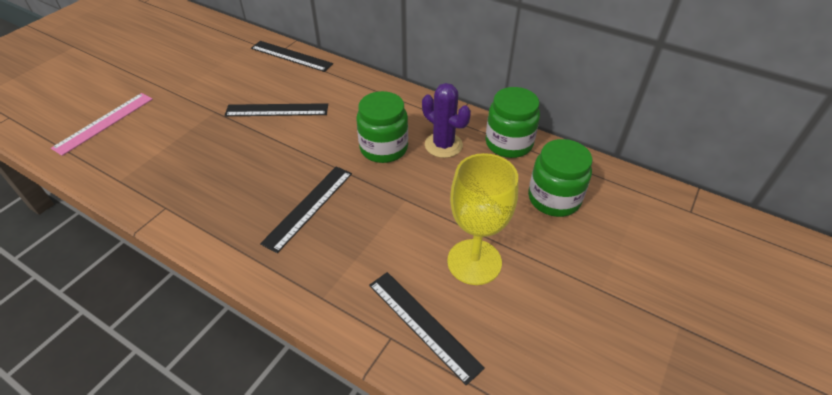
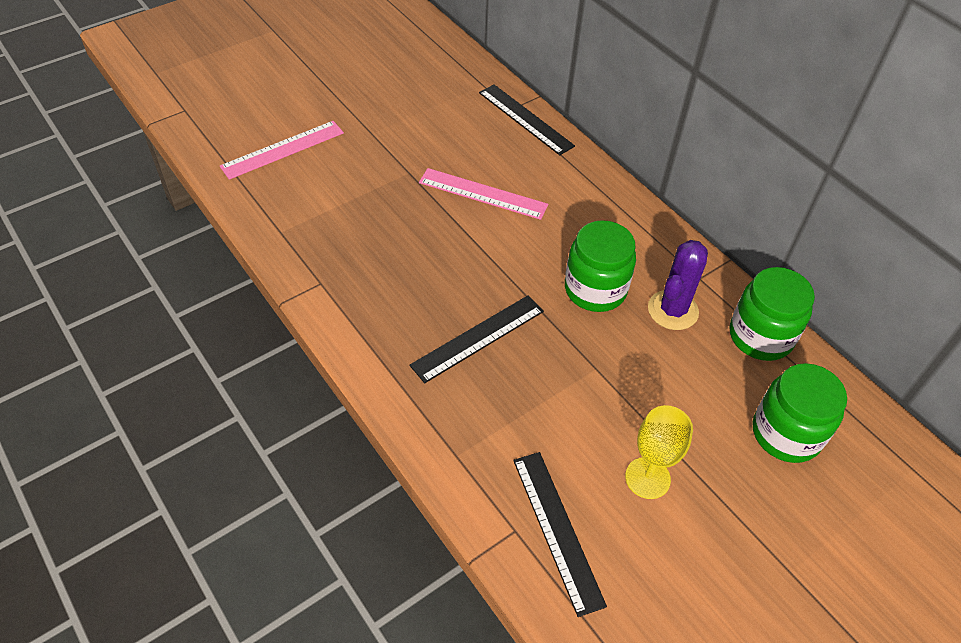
camera: 20 degrees right, 5 degrees up
(277, 110) = (483, 194): black ruler -> pink ruler
(443, 145) = (673, 310): purple cactus -> purple cactus turned 60 degrees clockwise
(474, 262) = (647, 478): yellow goblet -> yellow goblet, size x0.66

